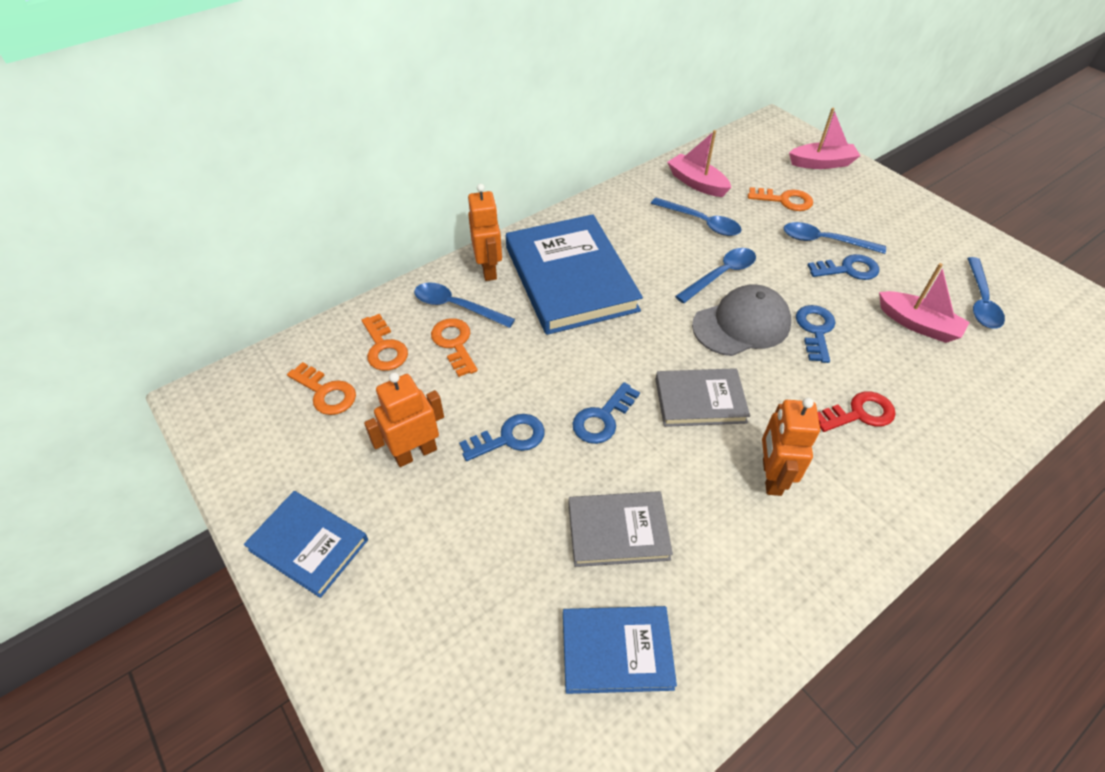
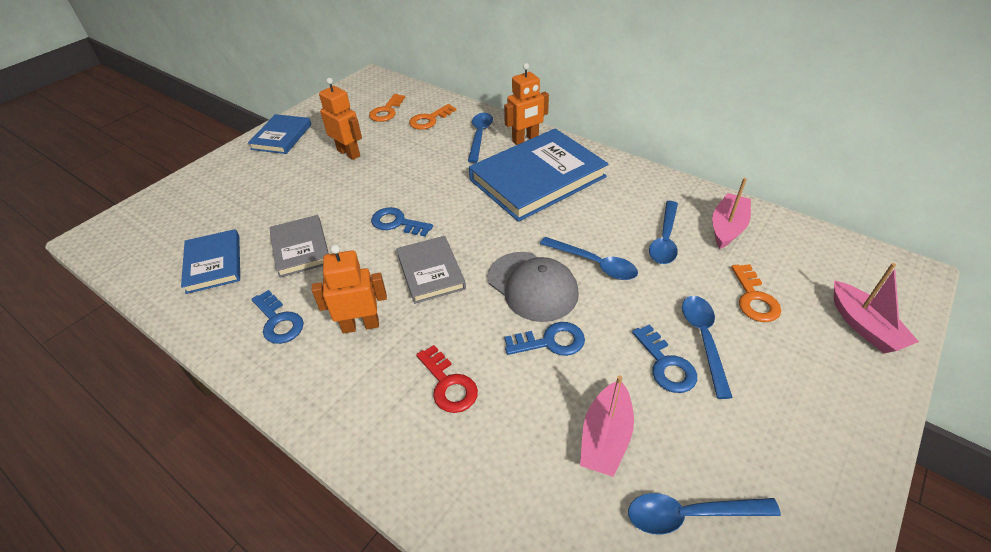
camera: 75 degrees right, 5 degrees down
(454, 343) = (444, 144): orange key -> none
(509, 438) = (369, 185): blue key -> blue key (279, 321)

